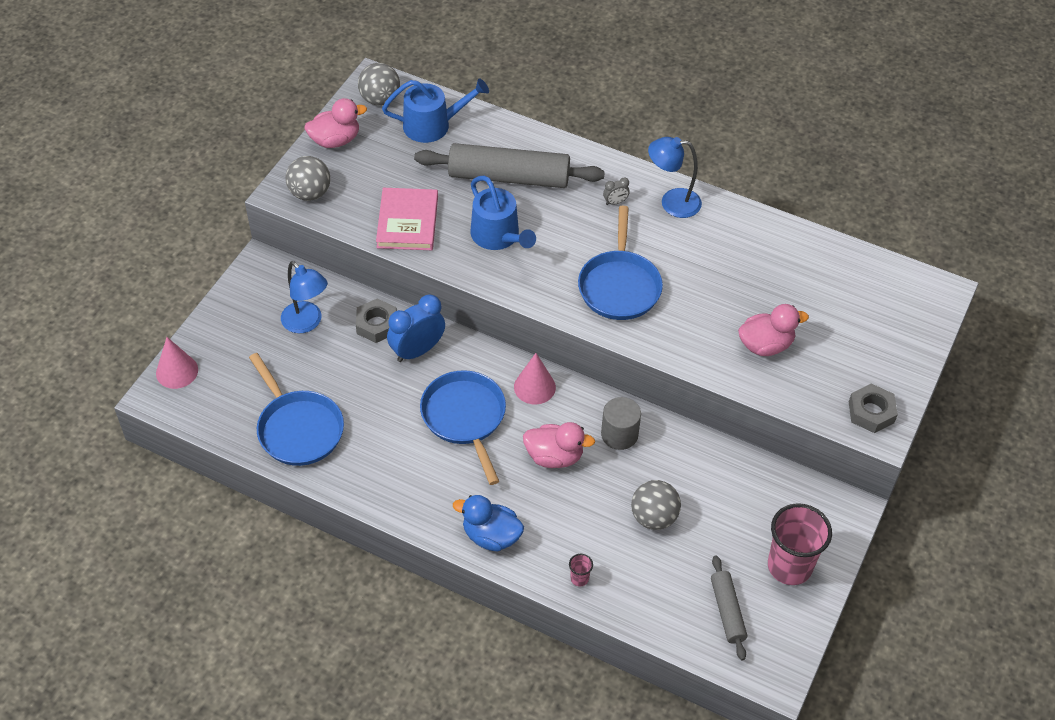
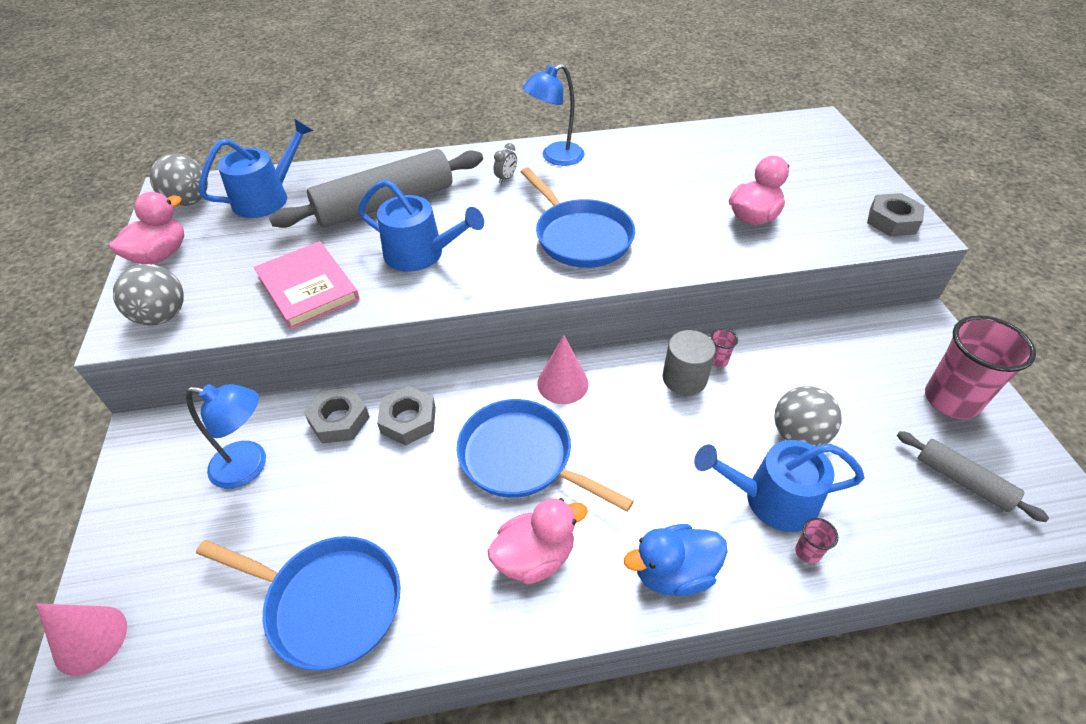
camera: 35 degrees left, 5 degrees down
(417, 351) = (408, 420): blue clock -> grey nut
(554, 456) = (649, 438): pink duck -> pink duck (535, 557)
(591, 539) = (772, 499): none -> blue watering can
(656, 437) = (717, 360): none -> pink cup

